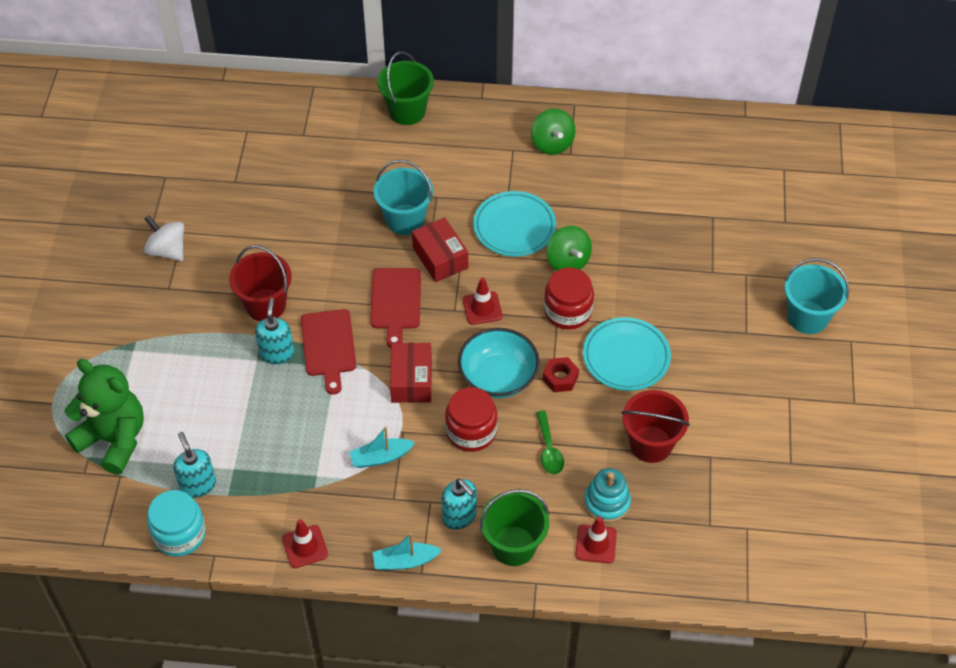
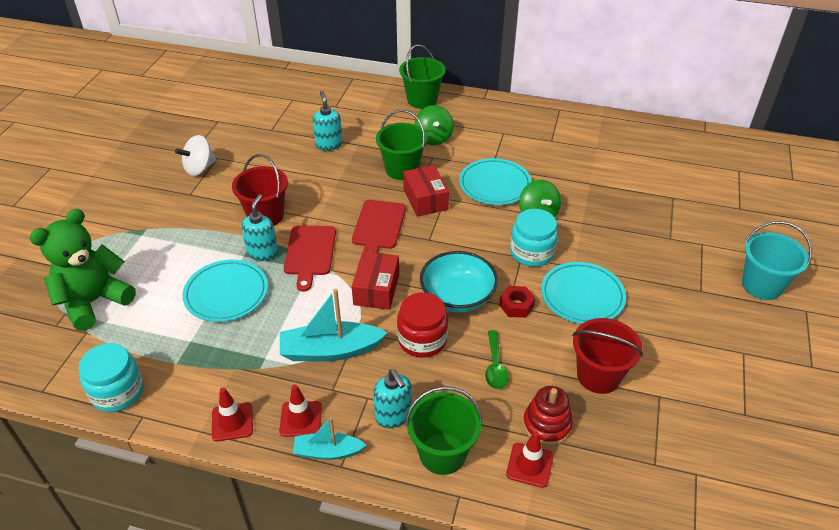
camera: 10 degrees right, 10 degrees down
(114, 439) = (94, 301): green teddy bear -> green teddy bear turned 90 degrees counterclockwise
(167, 250) = (199, 168): white spinning top -> white spinning top turned 90 degrees counterclockwise
(198, 485) = (152, 350): turquoise soap dispenser -> turquoise soap dispenser (329, 144)
(253, 409) = (226, 293): none -> turquoise plate
(381, 457) = (330, 350): turquoise boat -> turquoise boat, size x1.65
(405, 219) = (402, 169): turquoise bucket -> green bucket
(482, 308) = (454, 241): red traffic cone -> red traffic cone (301, 419)
(552, 144) = (537, 132): green spinning top -> green spinning top (433, 138)
(567, 311) = (532, 252): red jar -> turquoise jar
(606, 502) = (546, 425): turquoise stacking toy -> red stacking toy

